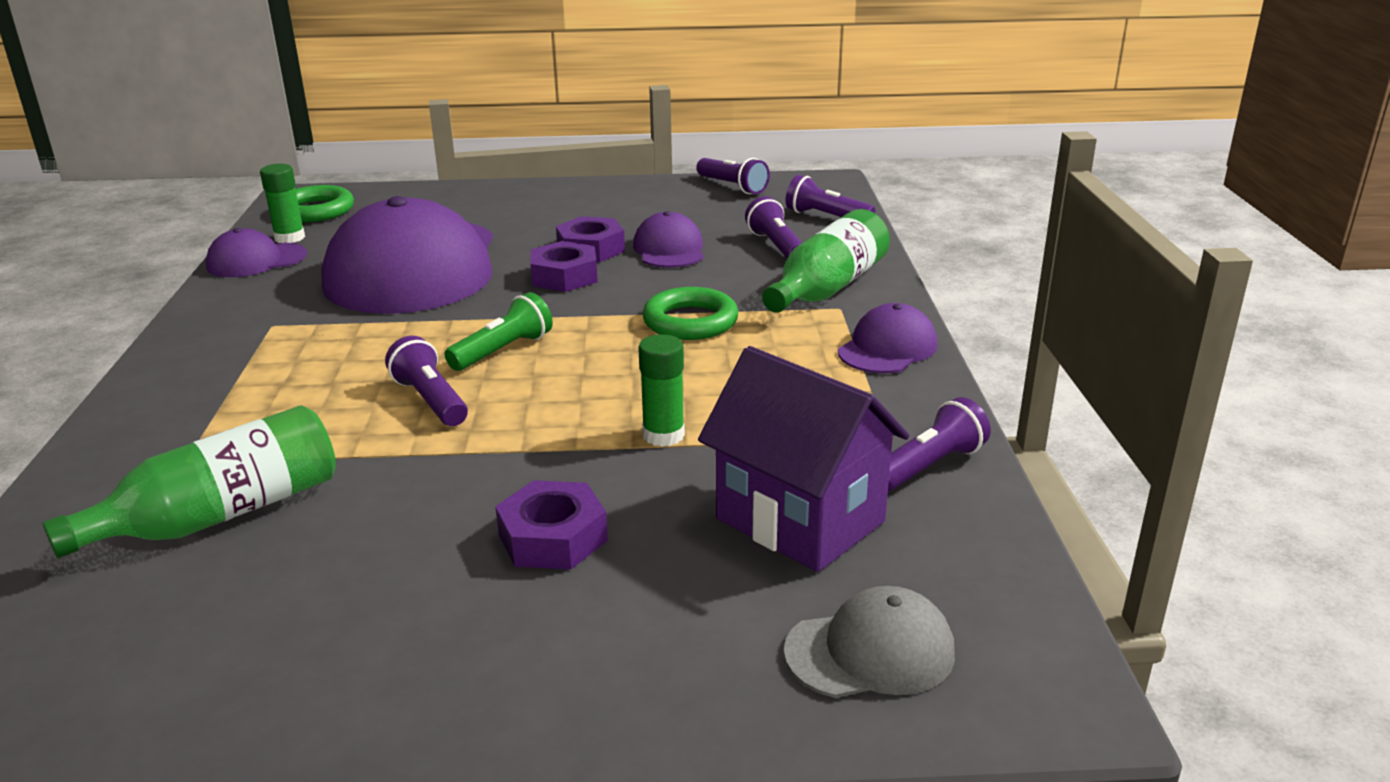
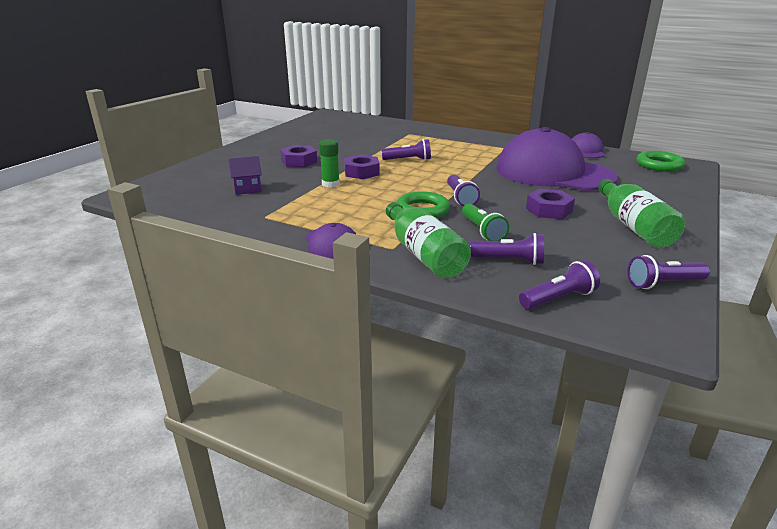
camera: 120 degrees right, 0 degrees up
(221, 515) = (372, 135): green bottle -> green bottle (633, 226)
(289, 238) = (615, 158): green glue stick -> none
(503, 351) = (436, 174): green flashlight -> green flashlight (482, 231)
(564, 276) = (511, 197): purple nut -> purple nut (361, 172)
(669, 249) = (531, 228): purple cap -> none
(800, 520) = (247, 189): purple house -> purple house, size x0.51
(870, 652) = (183, 181): grey cap -> none
(929, 466) = (234, 217): purple flashlight -> purple flashlight (460, 198)

